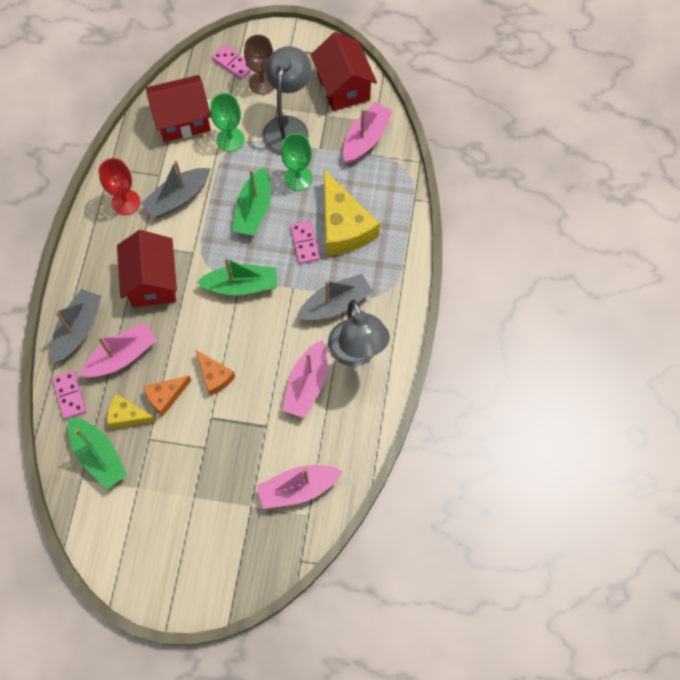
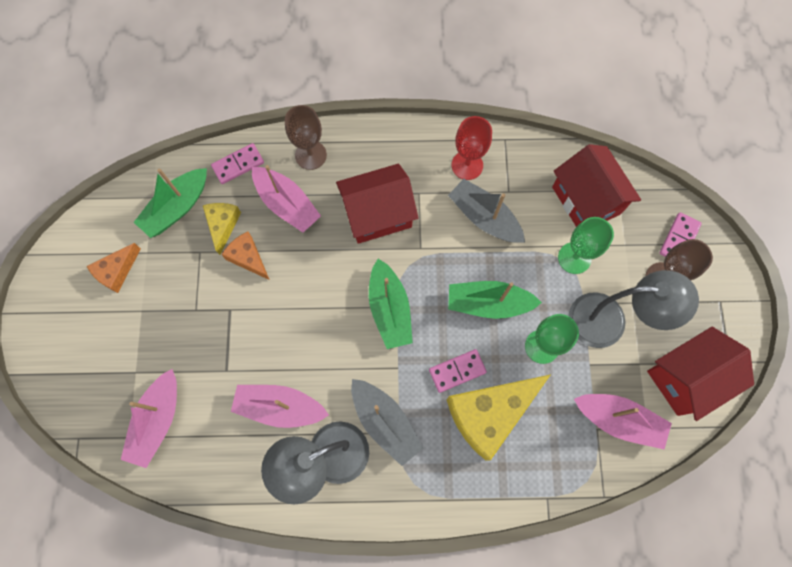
camera: 80 degrees right, 5 degrees up
(78, 329) = (310, 155): grey boat -> brown goblet
(214, 376) = (277, 303): orange cheese -> orange cheese (117, 271)
(298, 488) = (158, 420): pink boat -> pink boat turned 135 degrees counterclockwise

